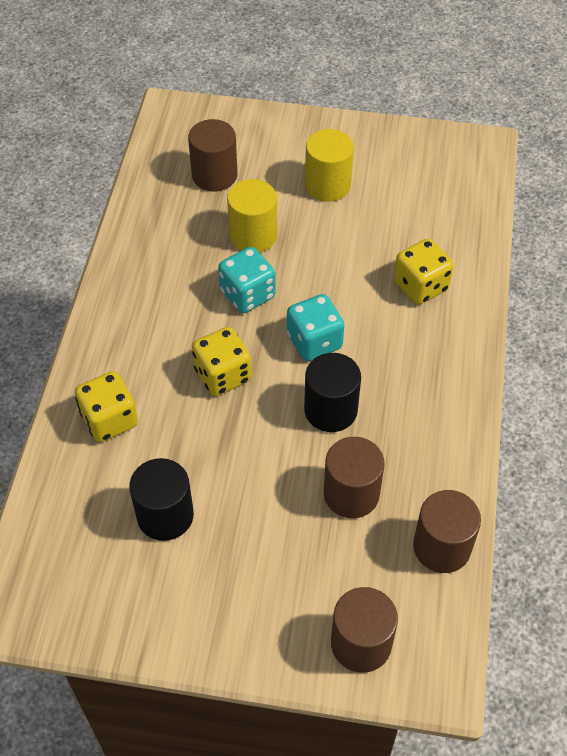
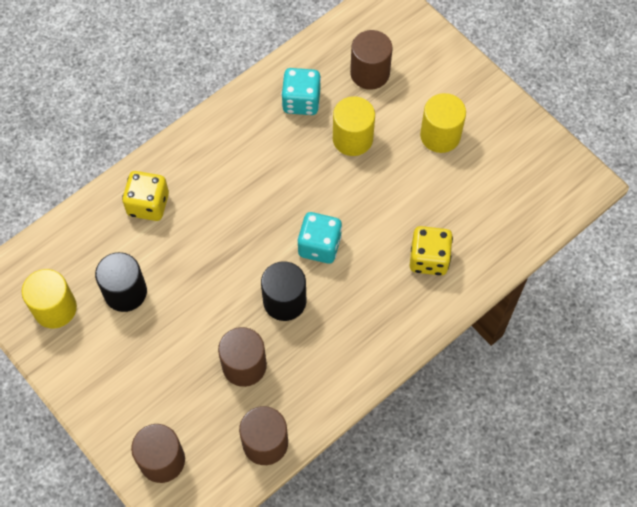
camera: 40 degrees right, 10 degrees up
(104, 586) = (55, 308): none -> yellow cylinder
(223, 375) = (241, 226): yellow dice -> none
(247, 294) = (308, 180): turquoise dice -> turquoise dice (301, 101)

